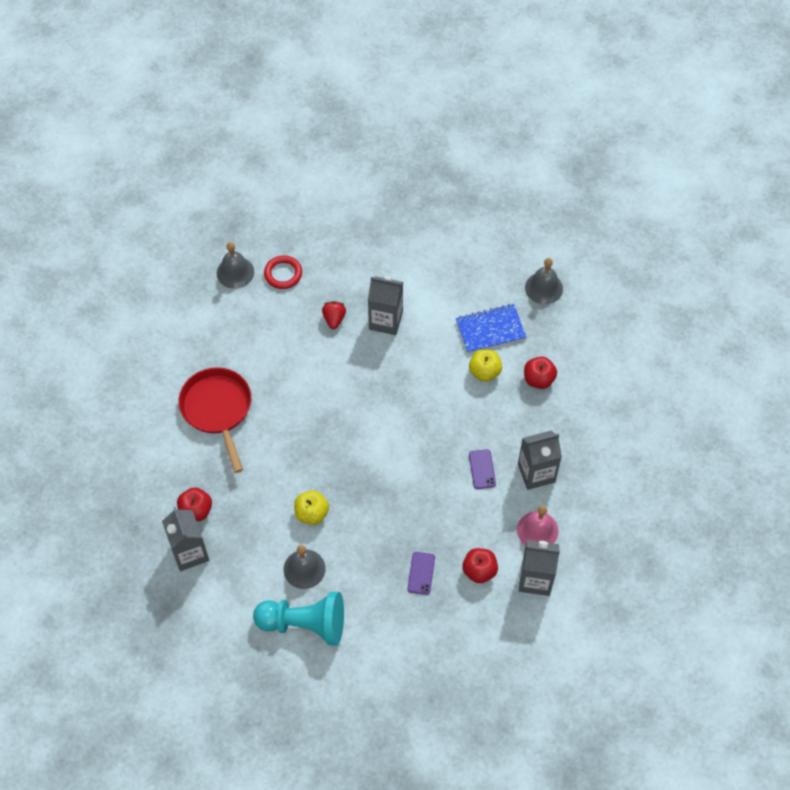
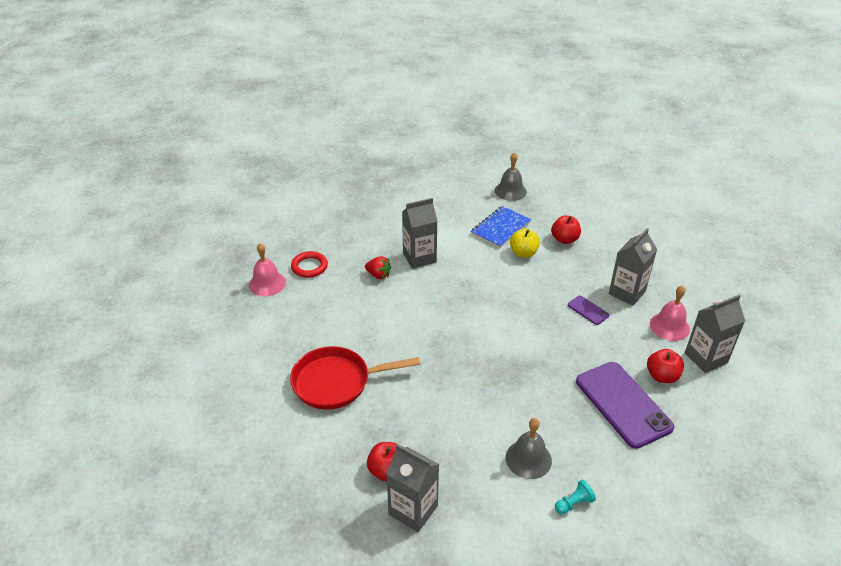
camera: 35 degrees left, 20 degrees down
(217, 409) = (336, 382): red pan -> red pan turned 45 degrees counterclockwise
(235, 272) = (267, 283): grey bell -> pink bell
(304, 624) = (573, 503): turquoise pawn -> turquoise pawn, size x0.40
(311, 513) = (492, 413): yellow apple -> none
(334, 319) = (378, 275): red strawberry -> red strawberry turned 150 degrees clockwise
(421, 573) = (623, 404): purple phone -> purple phone, size x2.24

